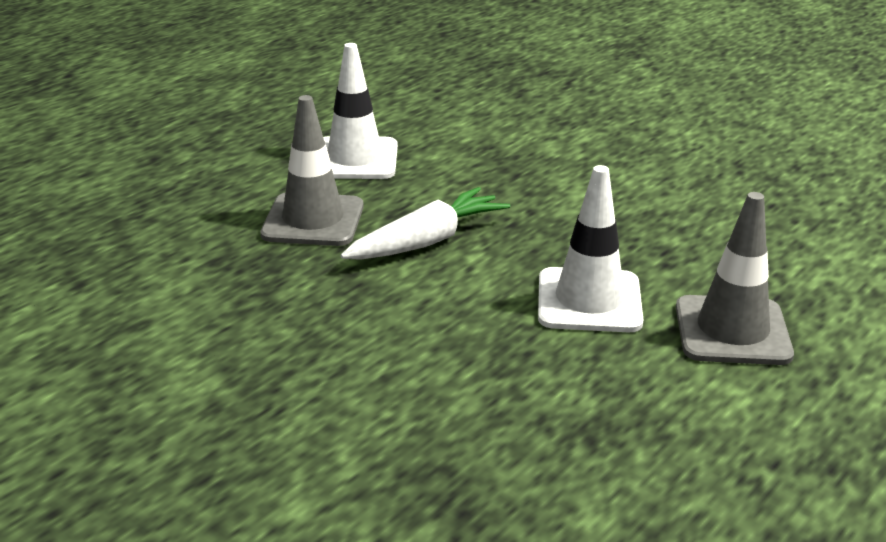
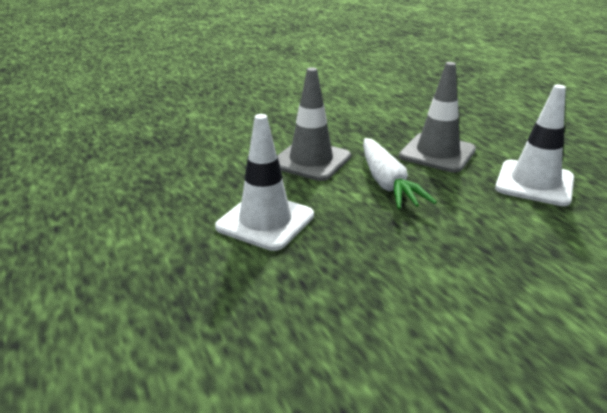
camera: 115 degrees right, 0 degrees up
(732, 331) = (172, 268): grey traffic cone -> grey traffic cone (311, 161)

